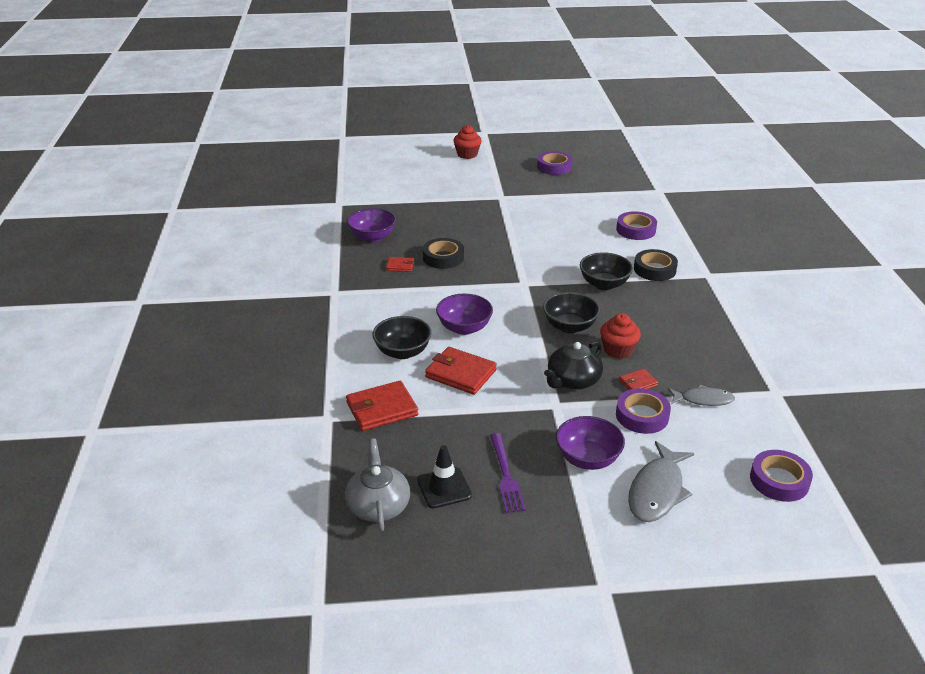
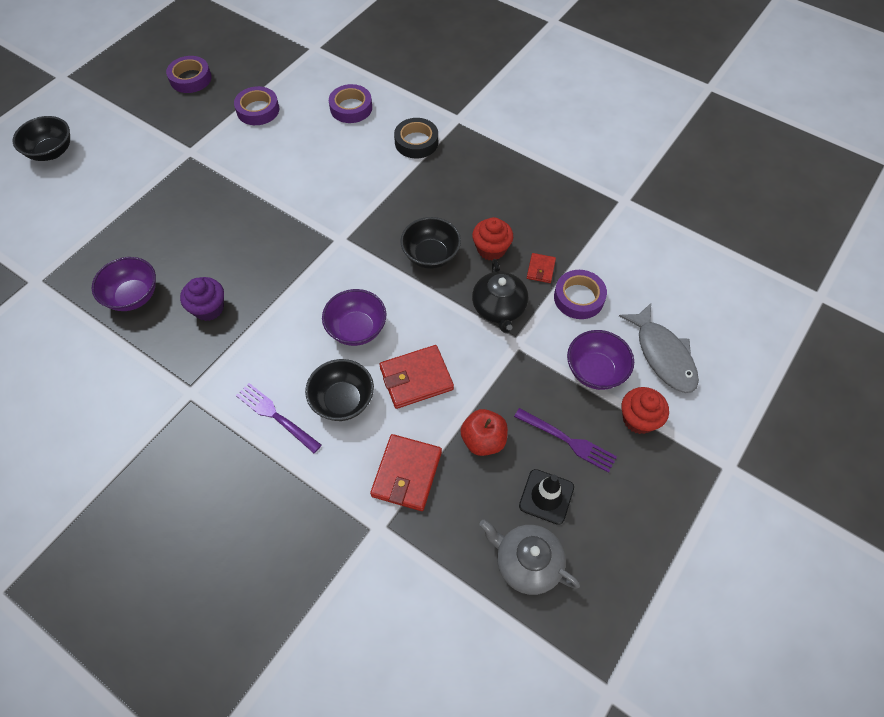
camera: 50 degrees left, 25 degrees up
(357, 332) = (275, 416): none -> purple fork
(400, 266) = (209, 308): red wallet -> purple cupcake
(443, 257) = (234, 266): black tape -> none
(451, 431) = (483, 440): none -> red apple
(467, 154) = (84, 118): red cupcake -> red cupcake (638, 419)
(604, 284) = (400, 188): black bowl -> black bowl (52, 152)
(703, 399) = (594, 247): grey fish -> none
(779, 480) = (708, 276): purple tape -> purple tape (258, 110)

